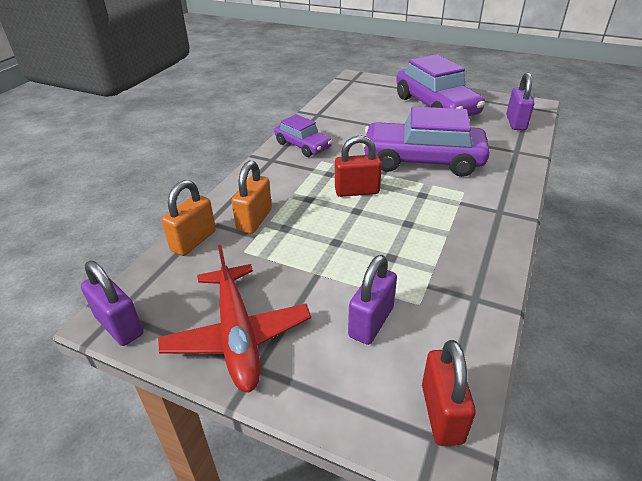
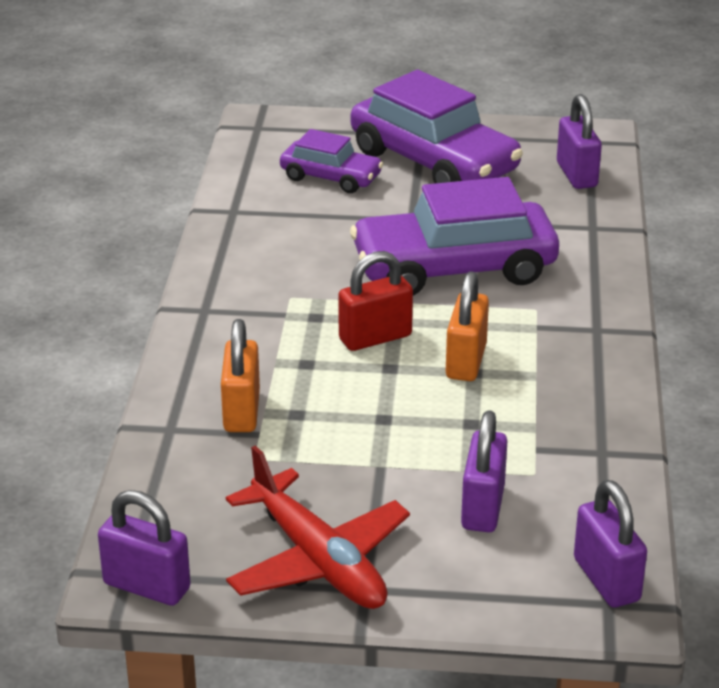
camera: 20 degrees left, 5 degrees down
(193, 241) = (168, 460): orange padlock -> orange padlock (466, 361)
(303, 145) = (243, 275): purple car -> purple car (331, 177)
(441, 413) = (606, 580): red padlock -> purple padlock

